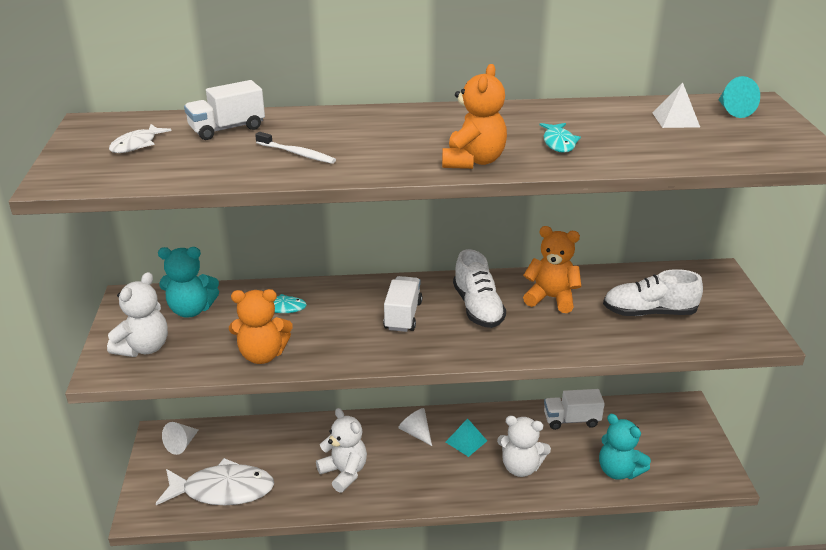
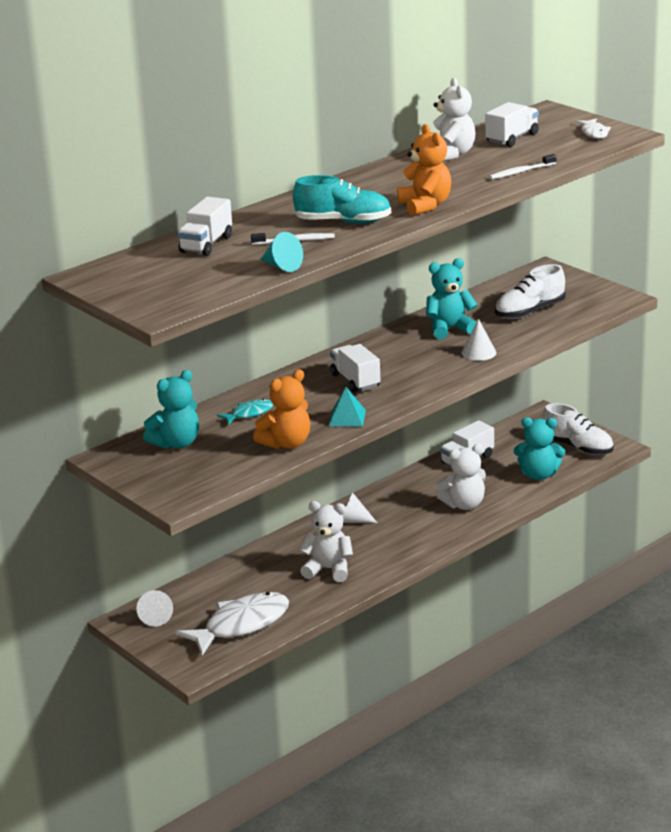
camera: 35 degrees left, 5 degrees down
(137, 145) = (160, 275): white fish -> white fish (594, 133)
(144, 348) = (182, 478): white teddy bear -> white teddy bear (450, 155)
(372, 150) = (343, 222): none -> turquoise shoe
(466, 441) = (401, 508): turquoise pyramid -> turquoise pyramid (347, 418)
(478, 308) = (404, 355): white shoe -> white shoe (577, 447)
(546, 337) = (478, 352): none -> white cone
(551, 298) = (449, 329): orange teddy bear -> turquoise teddy bear
(559, 143) = (461, 177): turquoise fish -> none
(629, 158) = (521, 172): none -> white toothbrush
(675, 119) = (512, 138): white pyramid -> white truck
(733, 111) = (540, 121): turquoise cone -> turquoise cone (282, 266)

